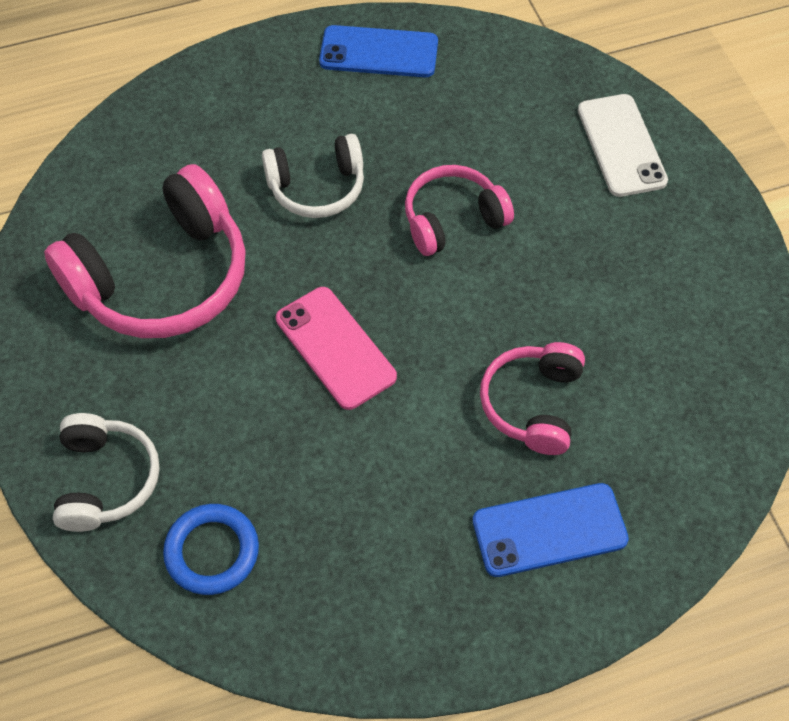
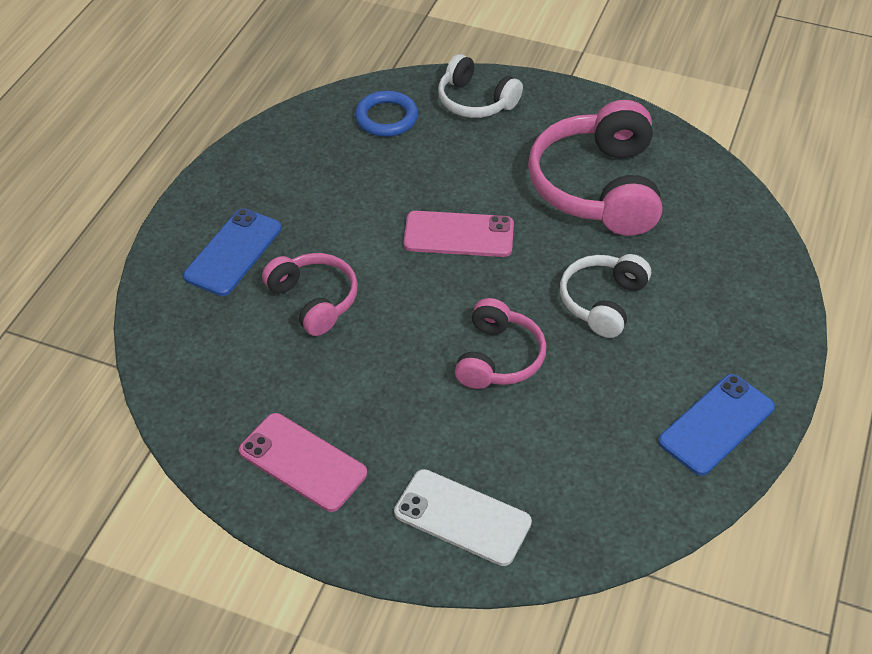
camera: 130 degrees right, 10 degrees down
(692, 276) = (302, 462): none -> pink phone

